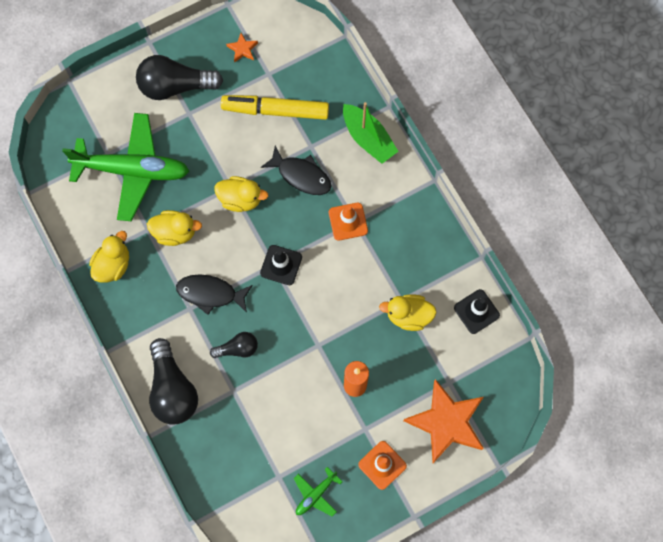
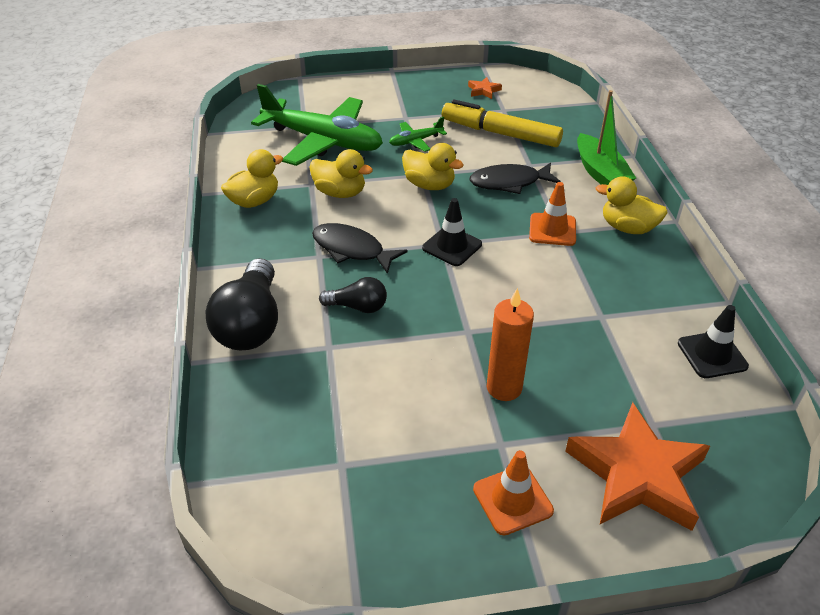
camera: 20 degrees right, 30 degrees down
(175, 86) = (401, 99): black light bulb -> none
(301, 175) = (509, 183): black fish -> black fish turned 120 degrees clockwise
(315, 494) = (388, 506): green plane -> green plane (415, 141)
(408, 316) = (607, 334): yellow duck -> yellow duck (627, 228)

